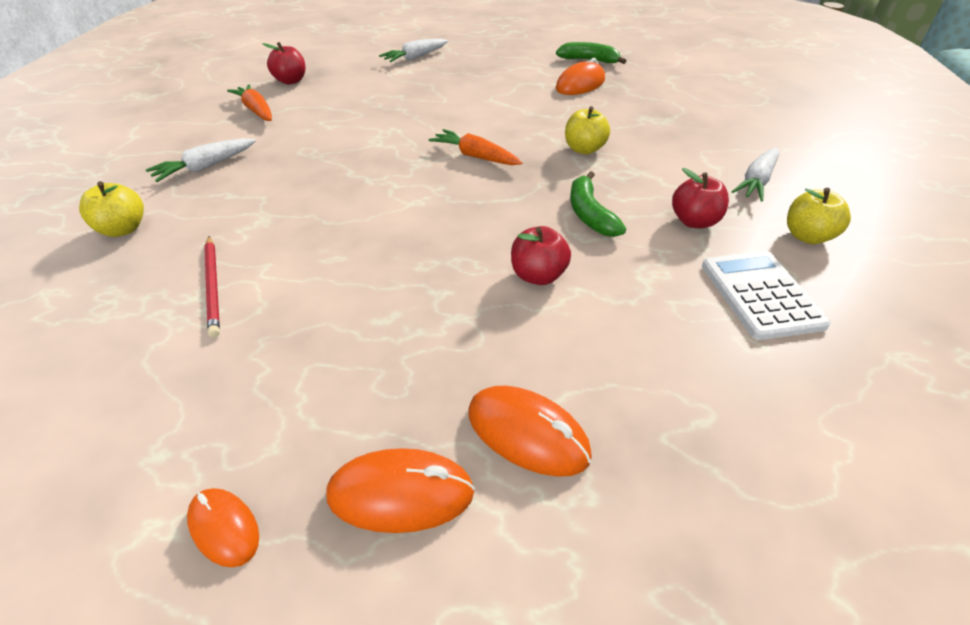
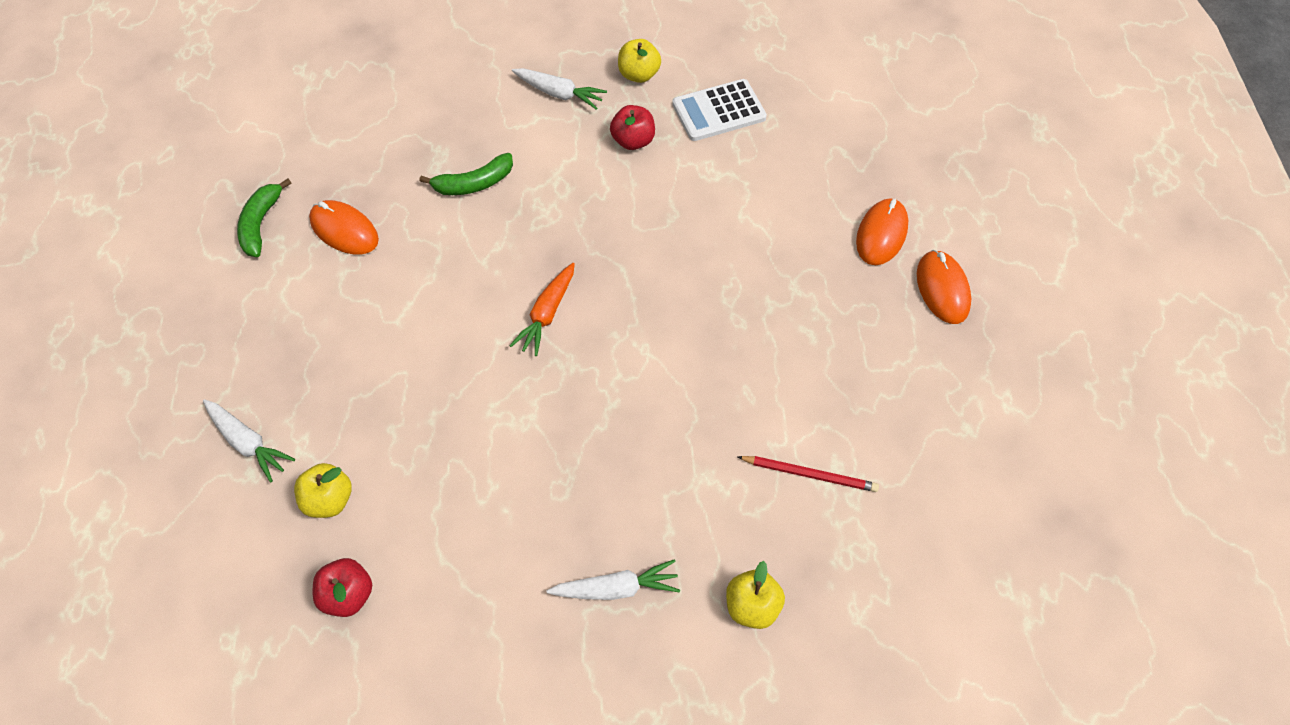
camera: 100 degrees left, 15 degrees up
(206, 167) = (616, 588): white carrot -> white carrot turned 45 degrees counterclockwise
(213, 286) = (810, 474): red pencil -> red pencil turned 45 degrees clockwise
(224, 528) = (994, 368): orange mouse -> none
(256, 110) = (456, 600): orange carrot -> none
(538, 275) = (732, 242): red apple -> none
(584, 149) = (517, 220): yellow apple -> yellow apple (328, 500)
(589, 214) = (637, 211): green banana -> green banana (474, 183)

